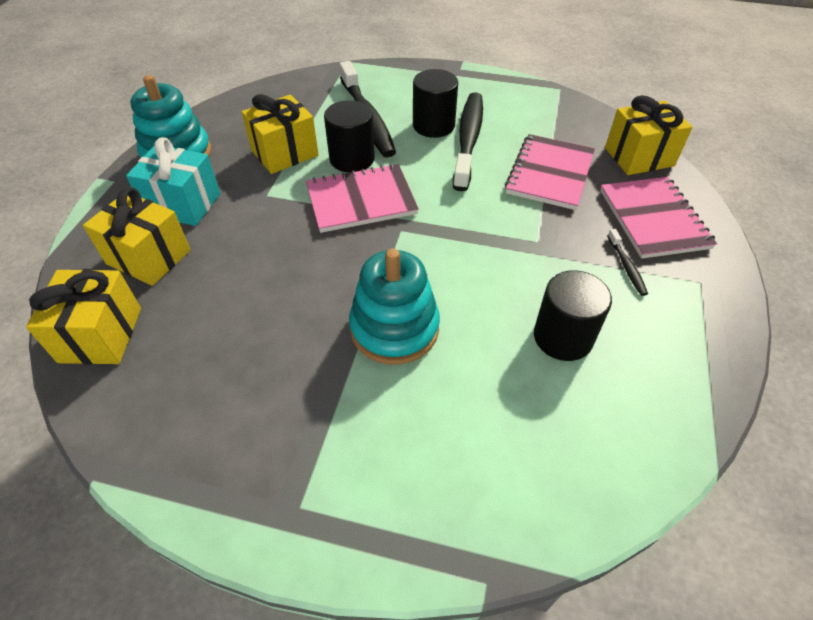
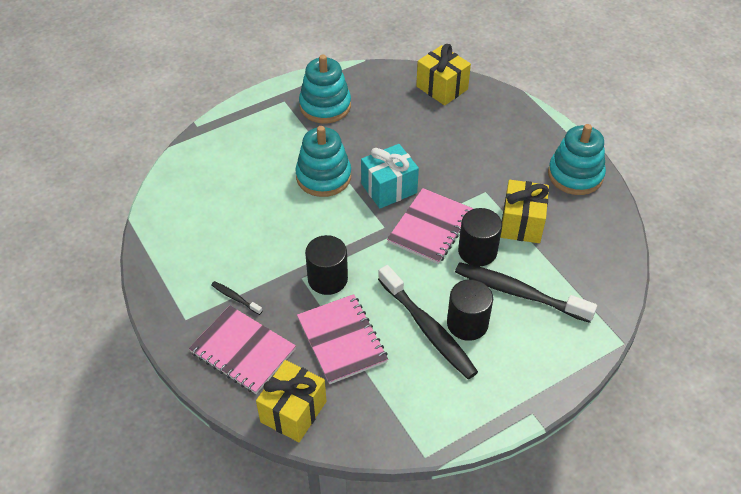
camera: 135 degrees right, 0 degrees up
(148, 257) = (481, 123): yellow gift -> none
(183, 204) = (515, 154): turquoise gift -> turquoise gift (389, 188)
(260, 438) = (325, 106): none -> turquoise stacking toy
(563, 337) = (239, 230): black cylinder -> black cylinder (327, 279)

